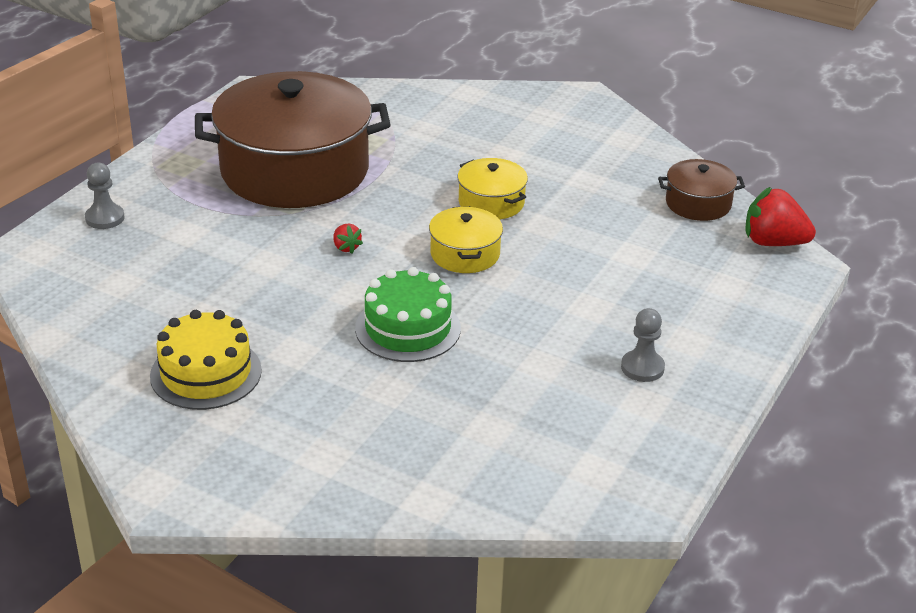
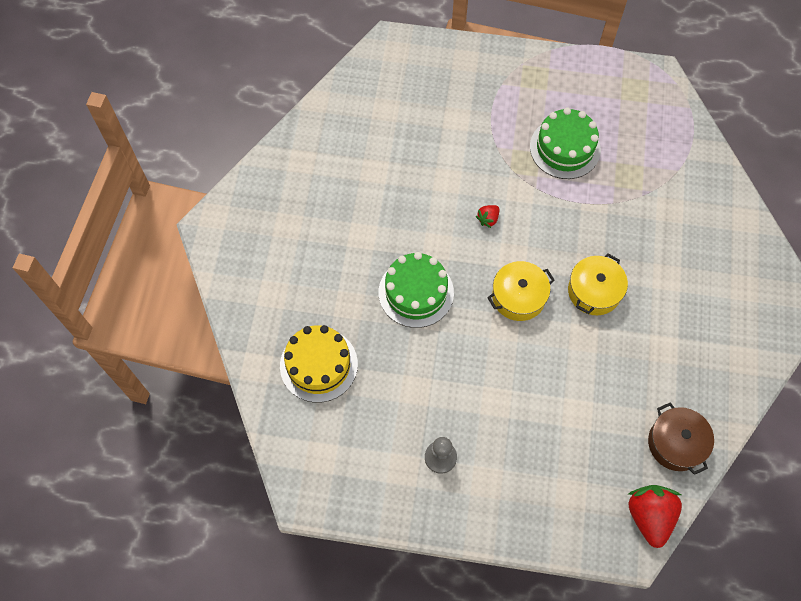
camera: 70 degrees right, 30 degrees up
(105, 218) = (449, 66): grey pawn -> none
(206, 373) = (320, 197): yellow cake -> yellow cake (318, 365)
(294, 170) = (565, 148): brown pot -> green cake

